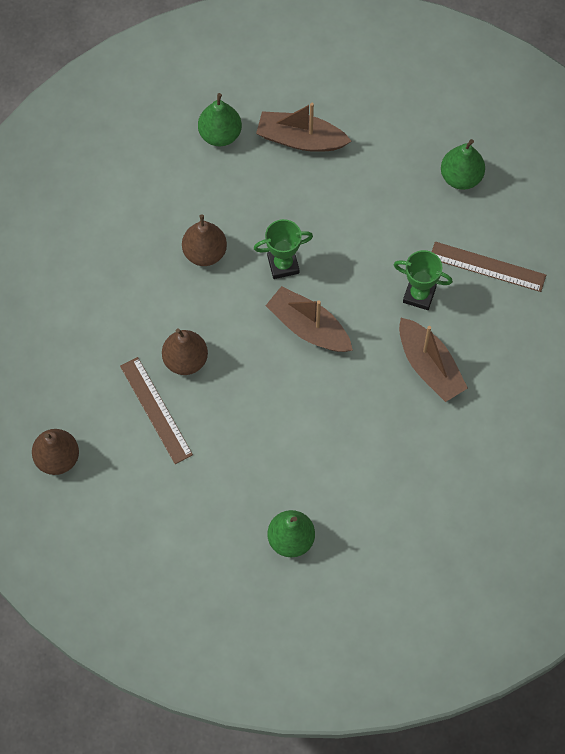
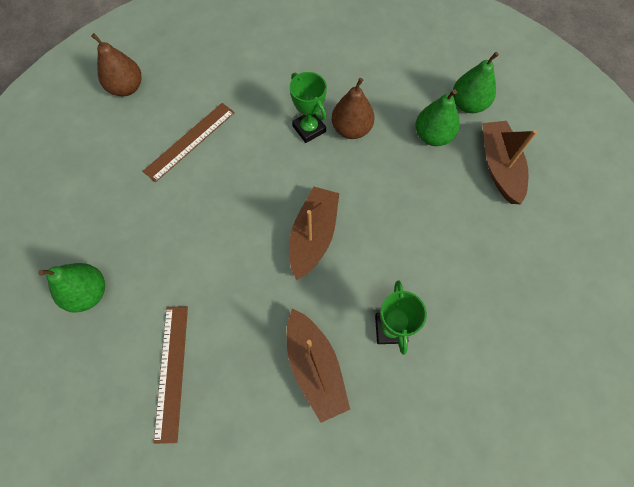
camera: 70 degrees right, 0 degrees up
(185, 360) = (244, 148): brown pear -> none
(283, 264) = (367, 193): green trophy -> green trophy (309, 129)
(429, 366) = (315, 367): brown boat -> brown boat turned 60 degrees counterclockwise
(461, 177) = (542, 327): green pear -> green pear (432, 136)
(487, 266) = (455, 391): brown ruler -> brown ruler (172, 371)

